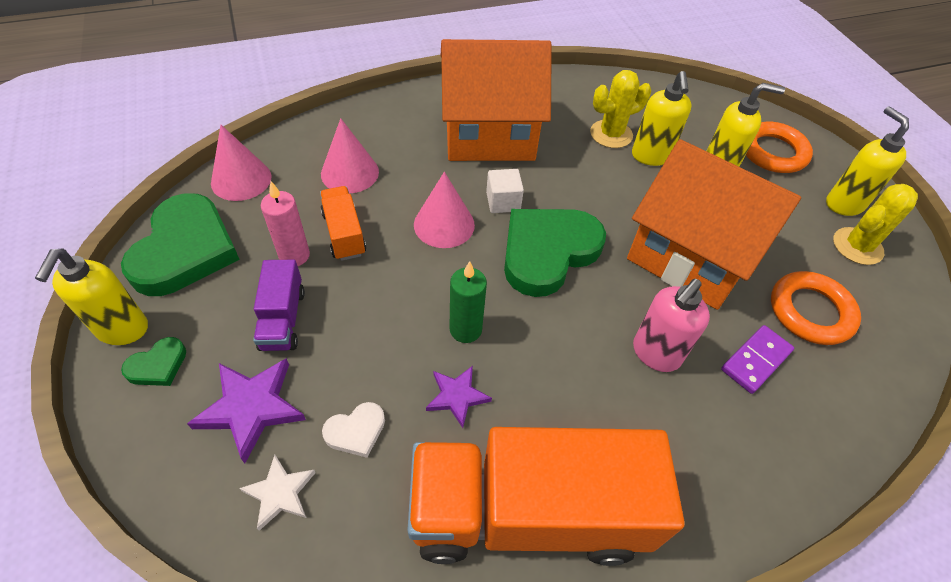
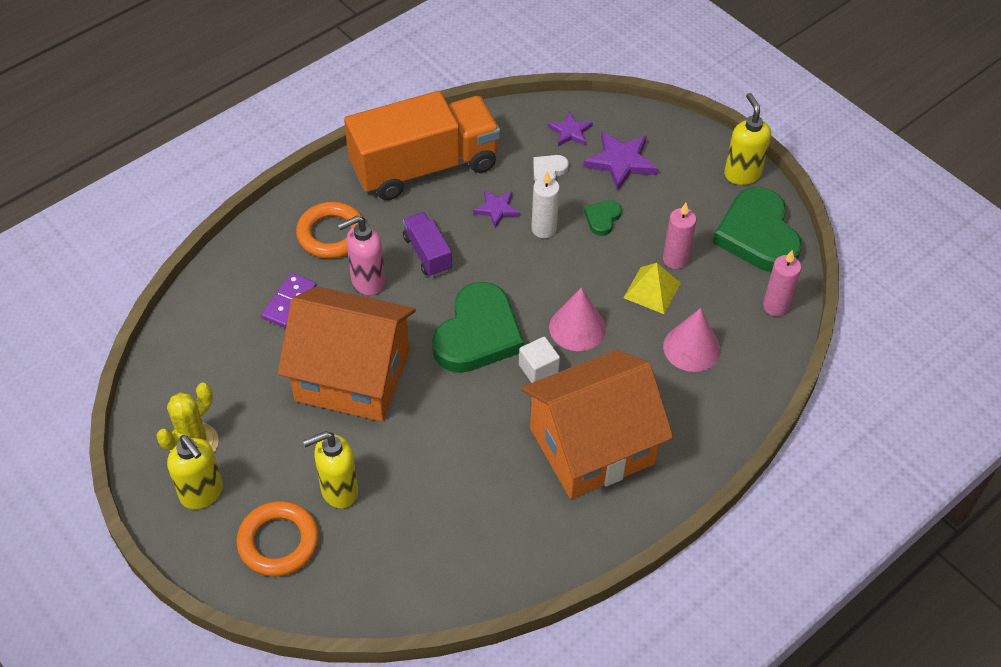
camera: 160 degrees right, 0 degrees up
(158, 365) = (698, 163): green heart -> green heart (602, 218)
(241, 179) = (775, 306): pink cone -> pink candle
(280, 493) = (570, 132): white star -> purple star
(283, 319) = (645, 215): purple truck -> purple truck (427, 253)
(344, 234) = (652, 290): orange truck -> yellow pyramid
(413, 345) = (544, 229): none -> white candle
(465, 329) = (513, 251): green candle -> none
(611, 134) = (464, 497): yellow cactus -> none
(650, 156) = (413, 481): yellow soap dispenser -> none
(655, 354) = (367, 281): pink soap dispenser -> pink soap dispenser turned 135 degrees counterclockwise
(810, 312) = (244, 358): orange ring -> orange ring (331, 234)

